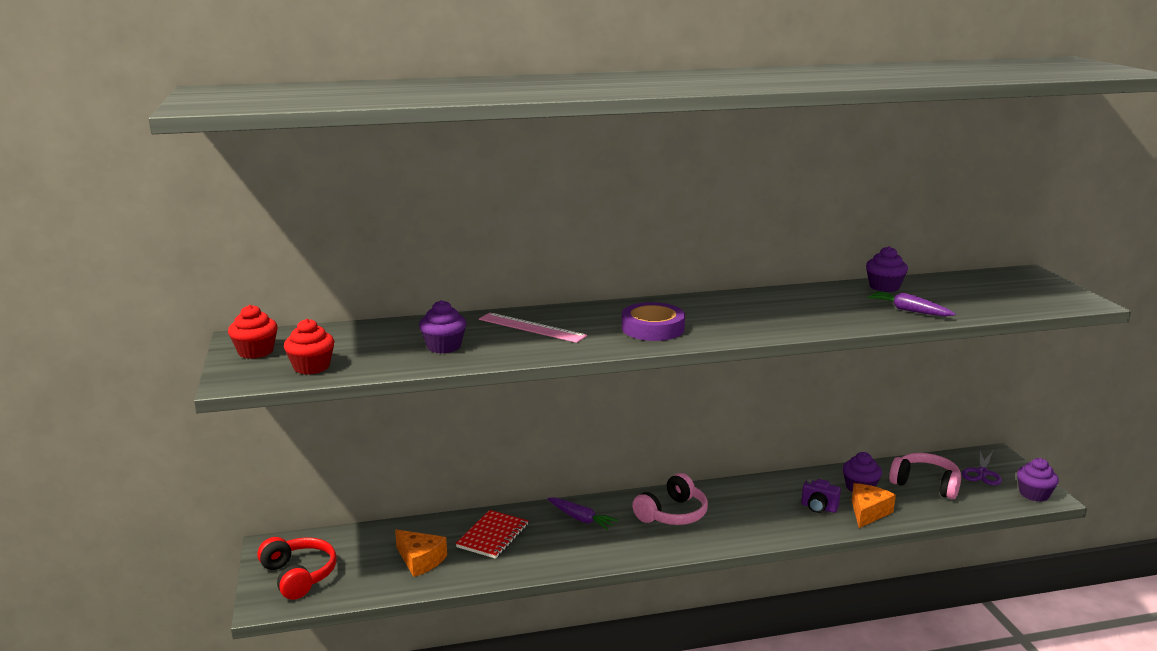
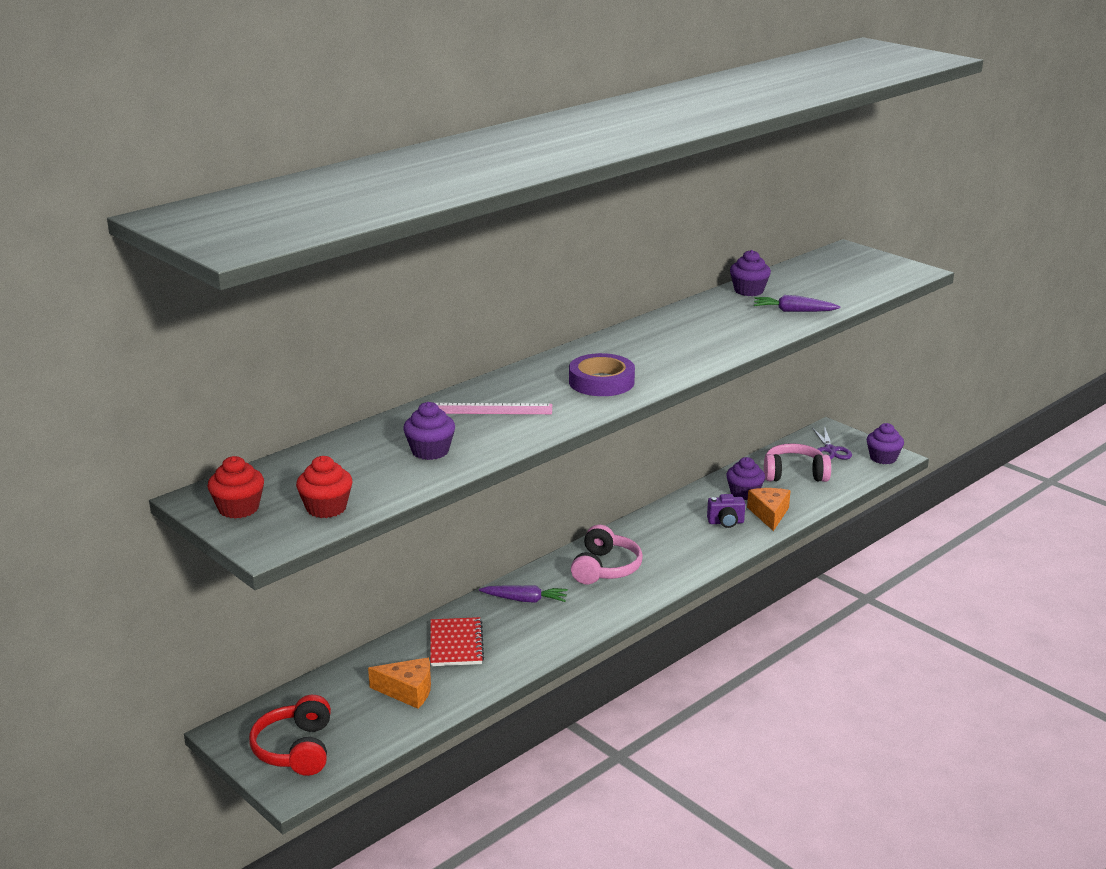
camera: 30 degrees left, 5 degrees up
(298, 576) = (296, 749): red headphones -> red headphones turned 120 degrees counterclockwise

